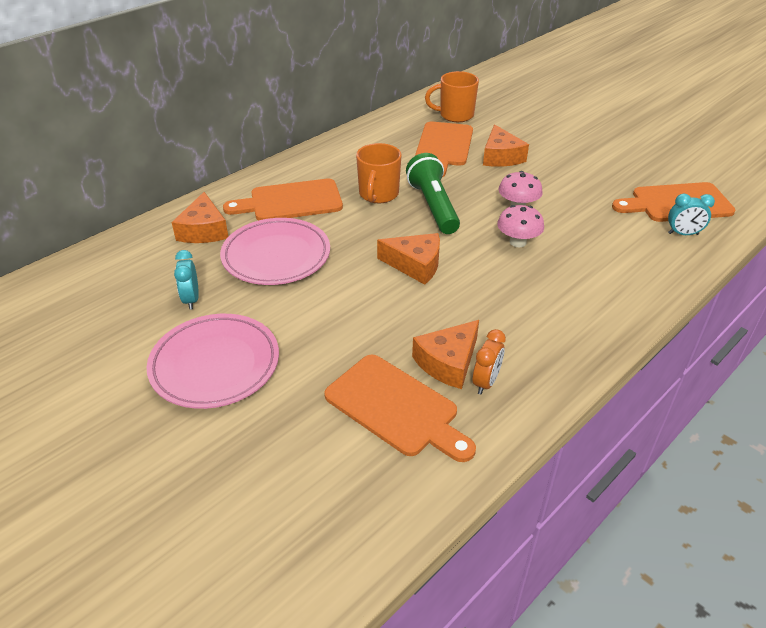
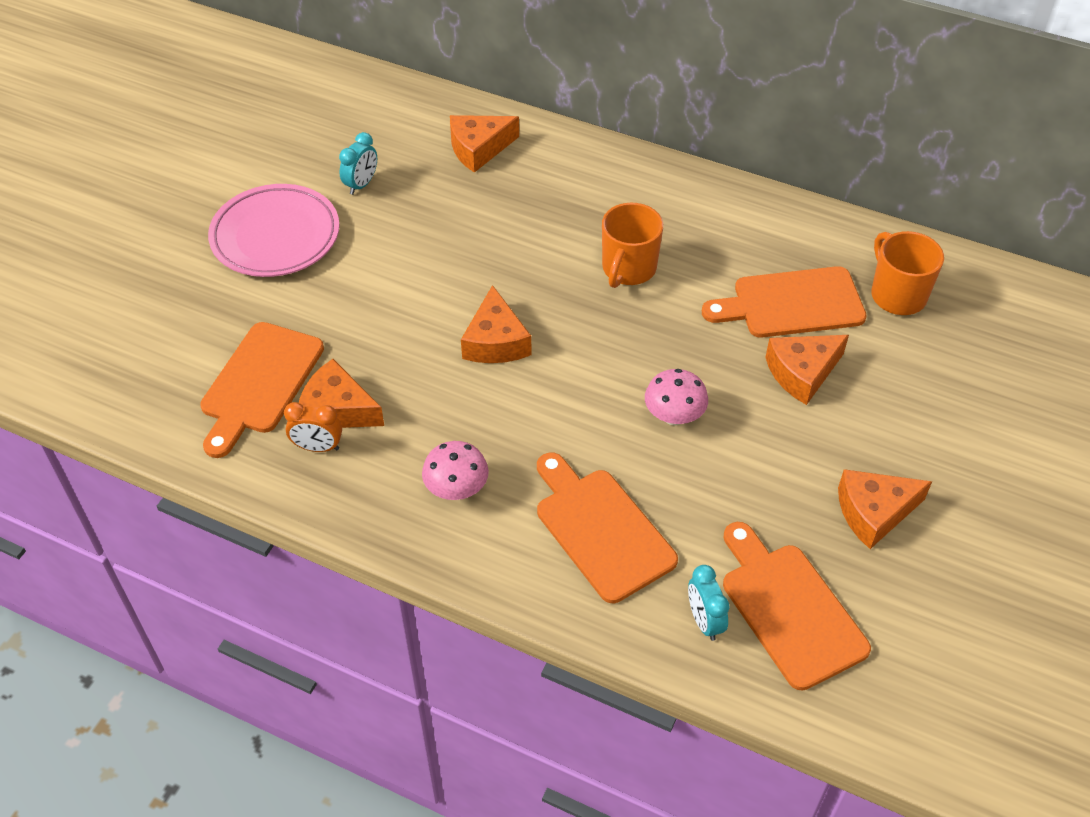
camera: 70 degrees right, 10 degrees up
(191, 299) = (361, 184): turquoise clock -> turquoise clock turned 150 degrees clockwise
(276, 256) = (458, 220): pink plate -> none
(290, 201) = (570, 196): orange cutting board -> orange cutting board (600, 529)
(378, 194) = (628, 269): orange mug -> orange mug turned 60 degrees counterclockwise
(433, 206) = (629, 328): green flashlight -> none
(518, 242) = (589, 430): pink mushroom -> pink mushroom (456, 489)
(612, 161) = (874, 512): none -> orange cheese

